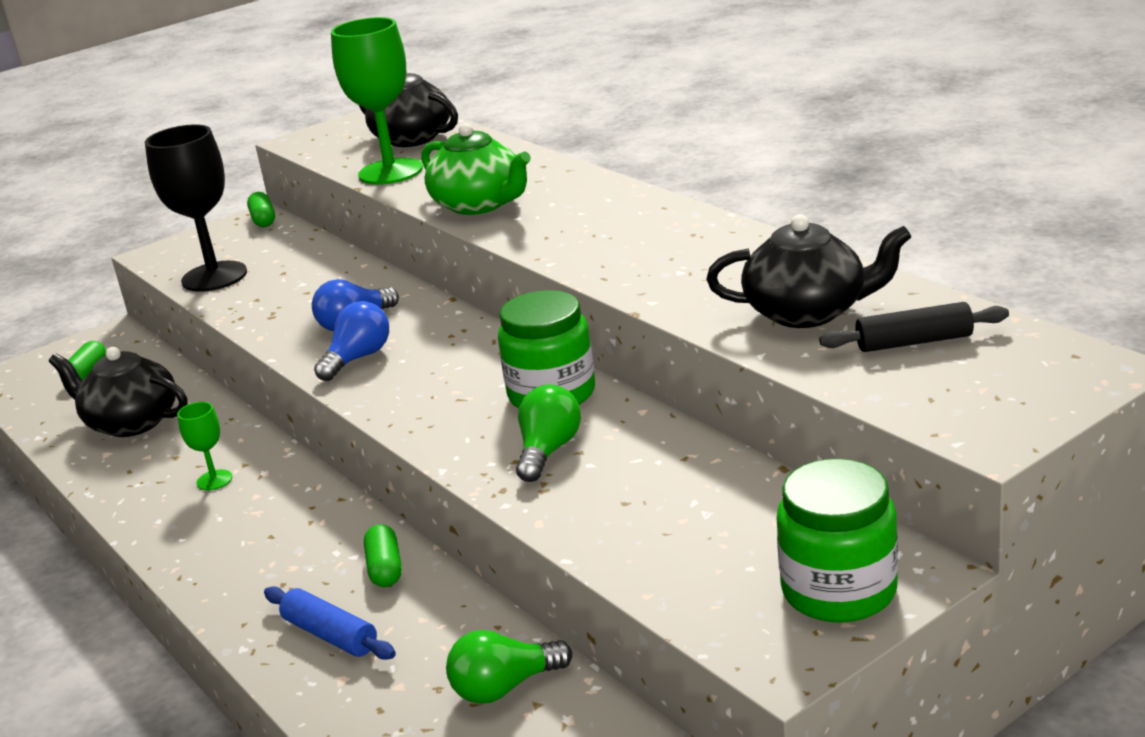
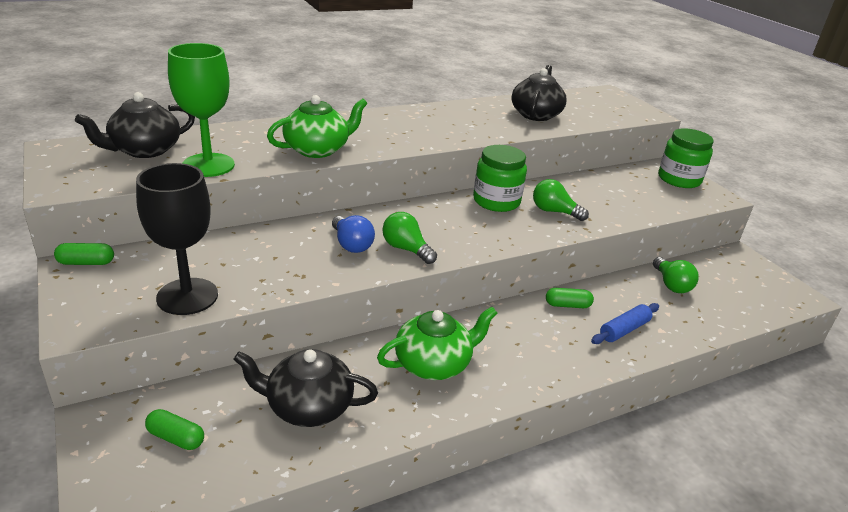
camera: 85 degrees left, 5 degrees up
(131, 422) = (308, 406): black teapot -> black teapot turned 60 degrees clockwise
(214, 480) = (434, 363): green goblet -> green teapot
(358, 358) = (406, 249): blue light bulb -> green light bulb
(914, 342) = (574, 106): black rolling pin -> none

